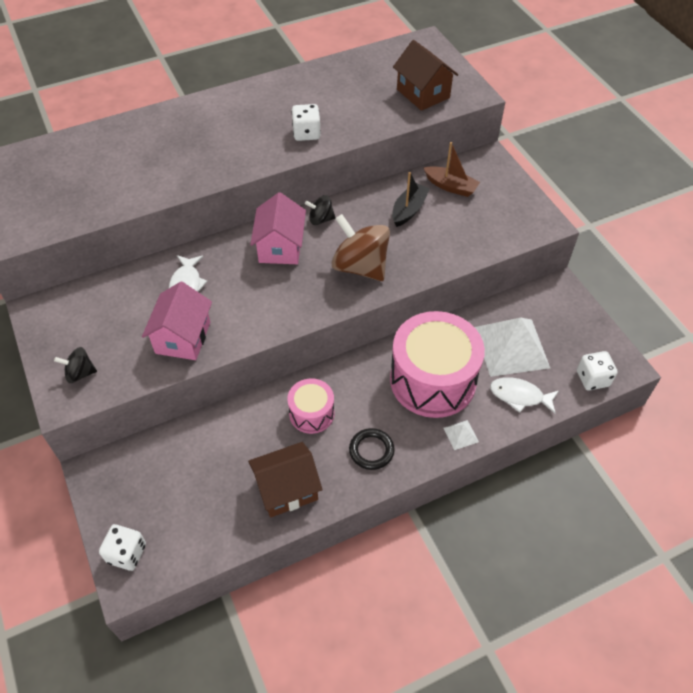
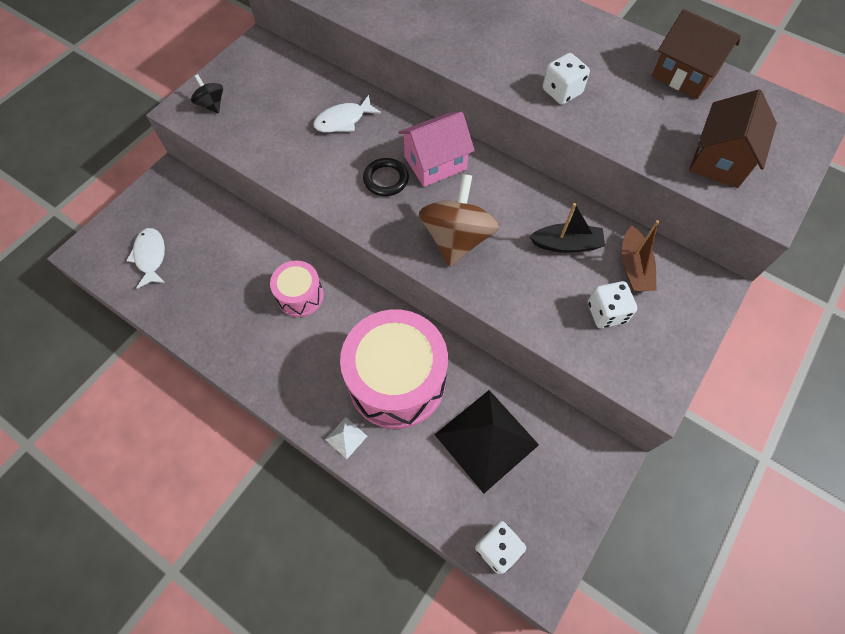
camera: 60 degrees right, 10 degrees up
(127, 553) = (107, 238): white dice -> white dice (606, 312)
(183, 337) = (285, 149): pink house -> none
(287, 489) = (213, 317): brown house -> brown house (684, 75)
(320, 219) = (494, 176): black spinning top -> none
(371, 450) = (286, 365): black ring -> black ring (386, 179)
(511, 347) = (486, 439): white pyramid -> black pyramid
(519, 396) = (426, 476): white fish -> white fish (151, 257)

